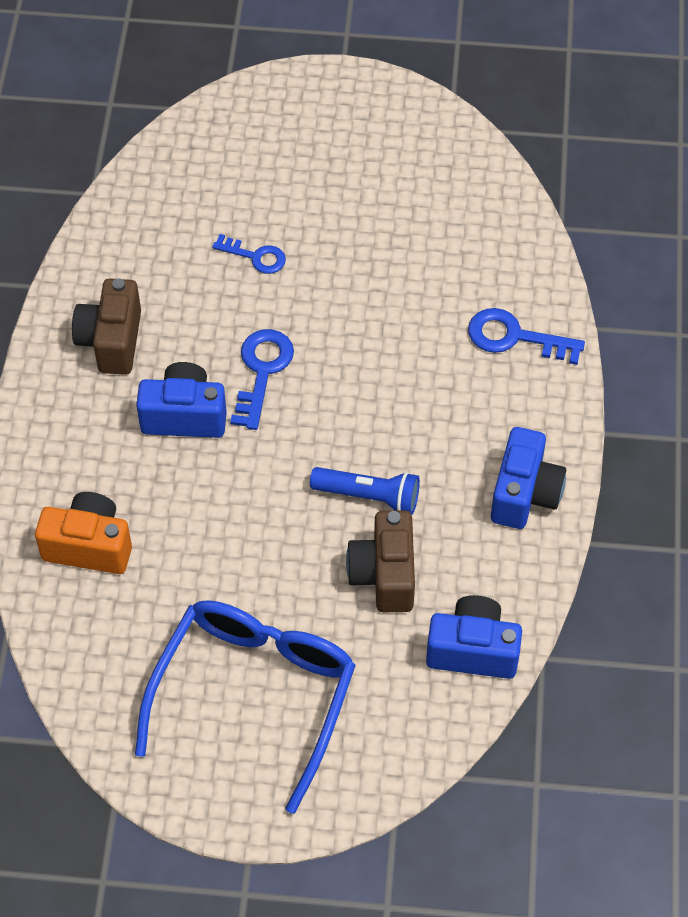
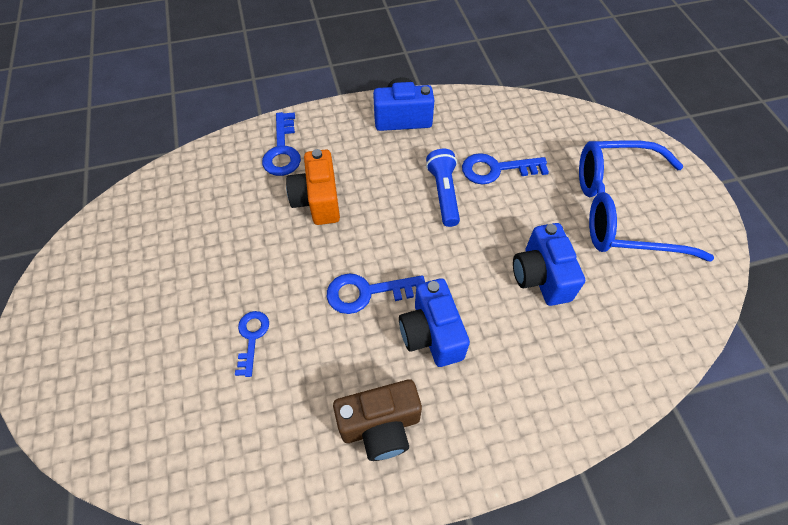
camera: 110 degrees left, 0 degrees up
(89, 546) = (581, 359): orange camera -> orange camera (318, 201)
(384, 574) = (496, 169): brown camera -> blue key
(473, 650) = (520, 116): blue camera -> blue camera (541, 276)

